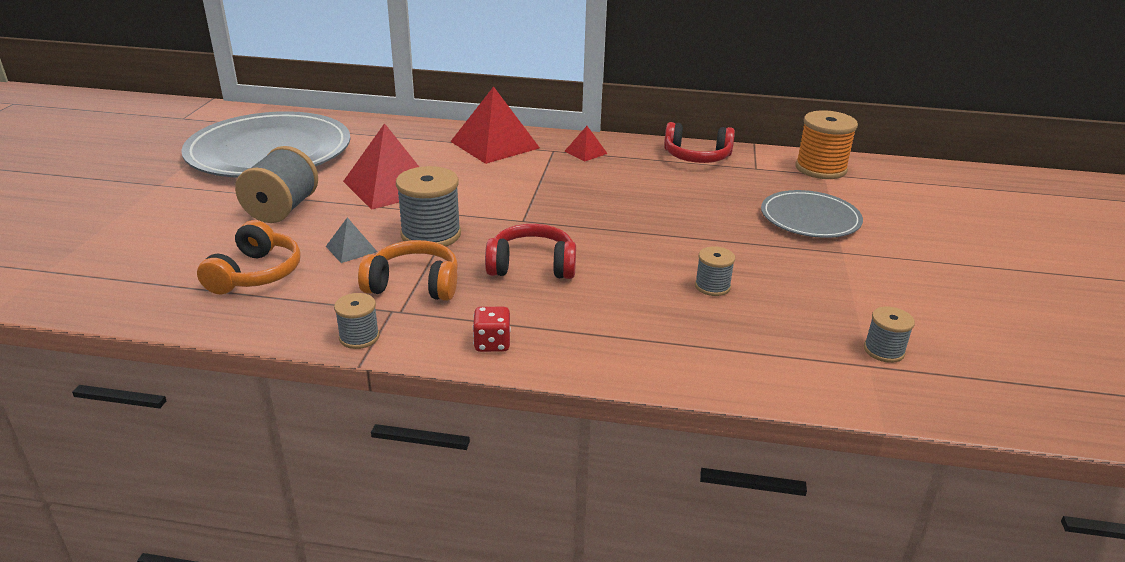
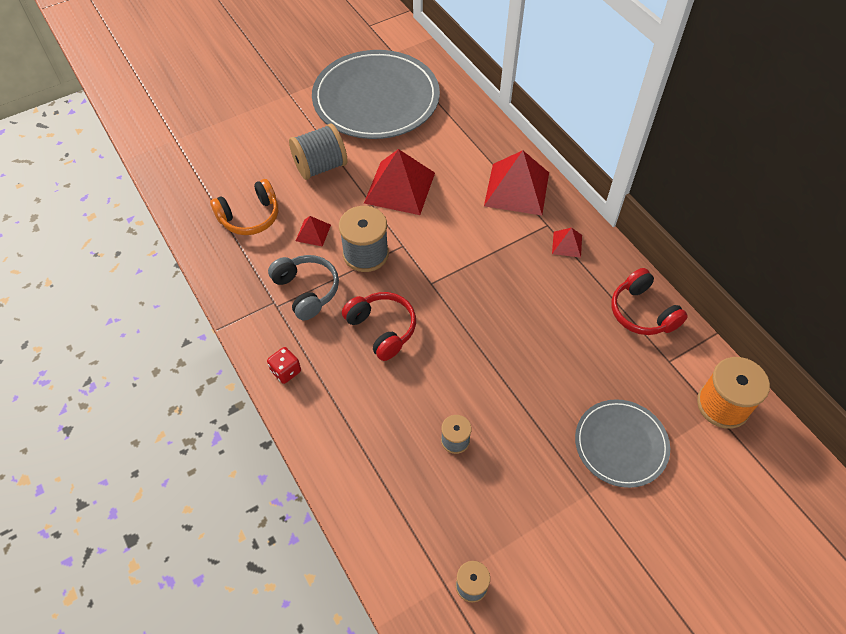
camera: 50 degrees right, 25 degrees up
(351, 249) = (313, 232): grey pyramid -> red pyramid
(359, 337) = (238, 309): grey spool -> none
(414, 284) = (307, 290): orange headphones -> grey headphones

